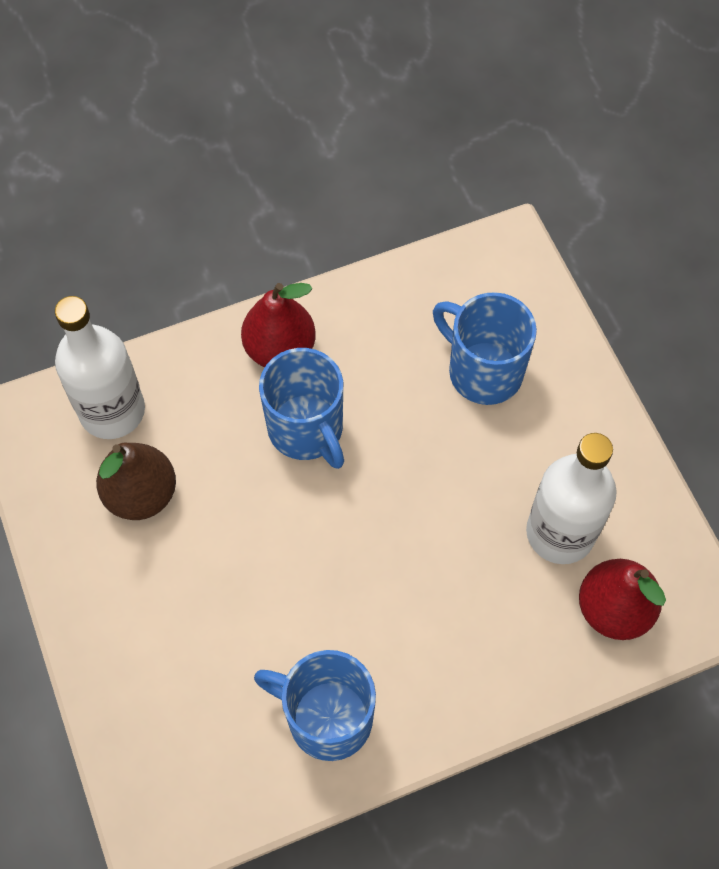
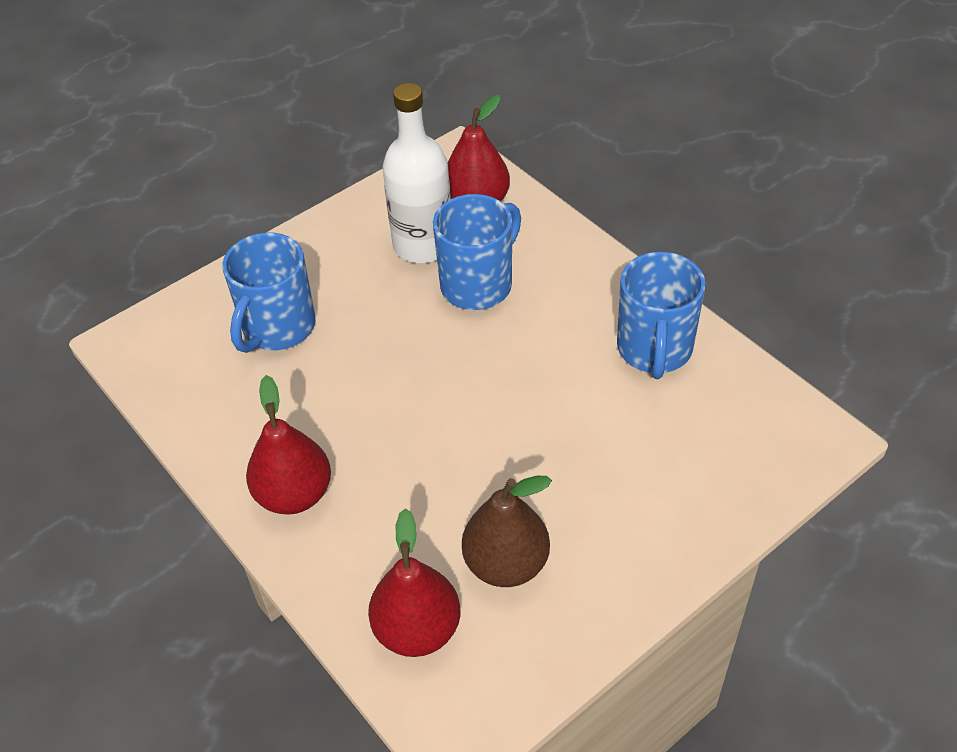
camera: 105 degrees left, 15 degrees down
(112, 411) = (417, 629): white bottle -> red pear
(306, 430) = (383, 443): blue mug -> blue mug (478, 284)

